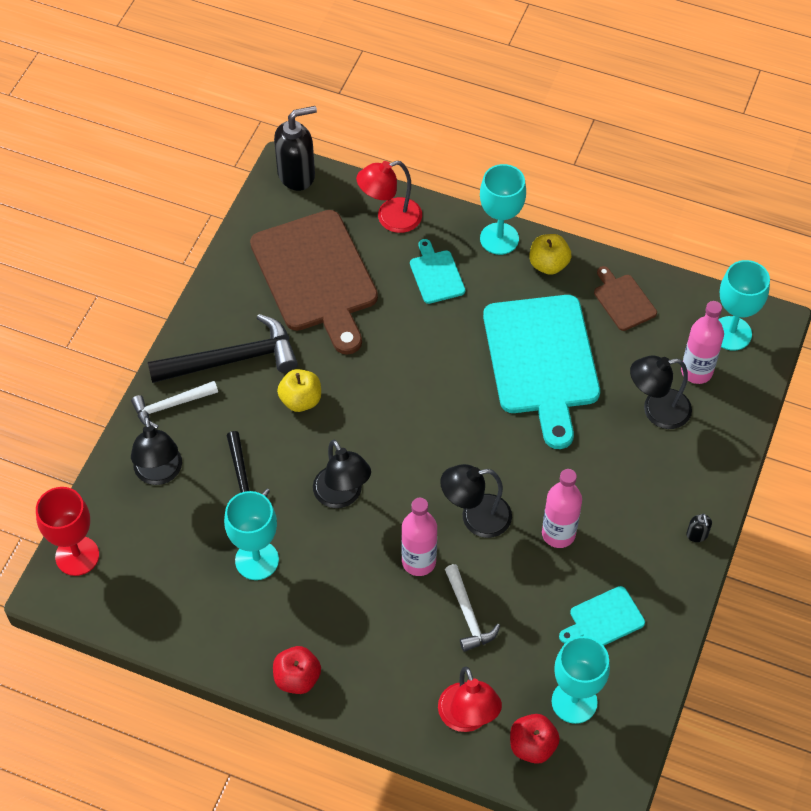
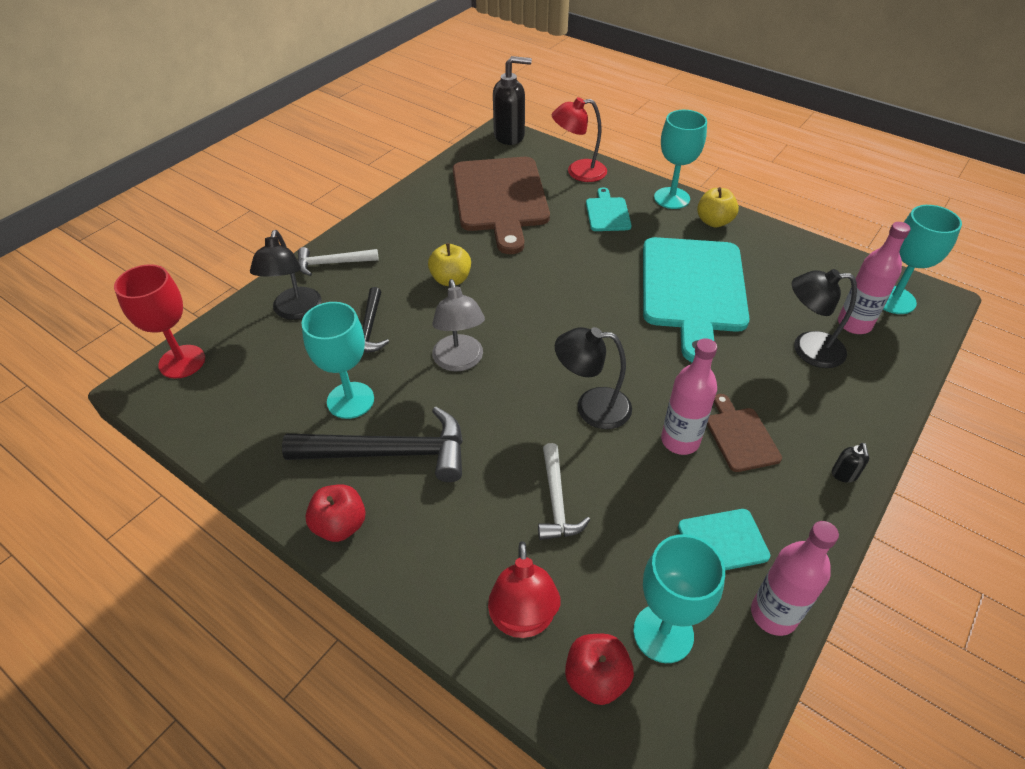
camera: 15 degrees right, 10 degrees down
(232, 359) = (402, 241): black hammer -> black hammer (389, 453)
(342, 496) = (459, 361): black lamp -> grey lamp
(418, 561) = (518, 436): pink bottle -> pink bottle (773, 614)
(623, 300) = (783, 257): brown cutting board -> brown cutting board (740, 436)

